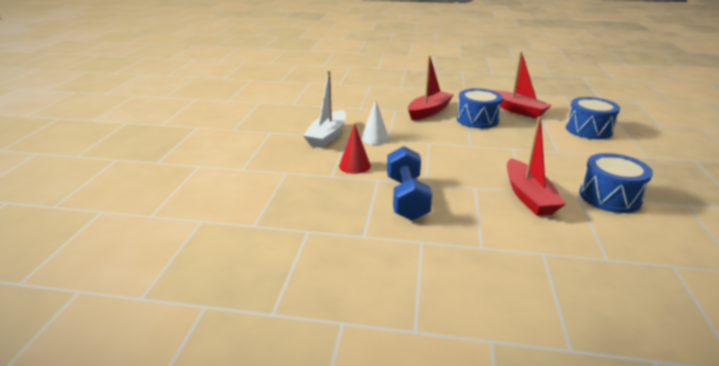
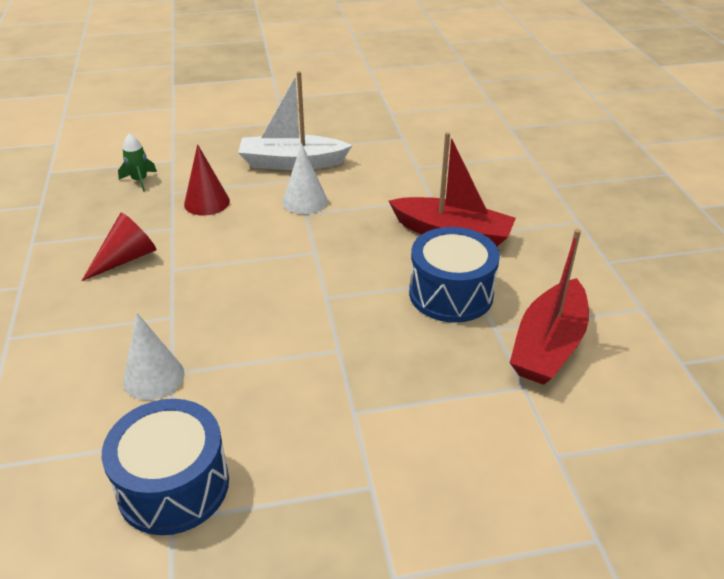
camera: 70 degrees right, 10 degrees up
(305, 186) = (140, 180): none -> green rocket
(406, 198) = (126, 258): blue dumbbell -> red cone
(528, 196) = (153, 377): red boat -> white cone
(588, 130) = (504, 468): blue drum -> none

